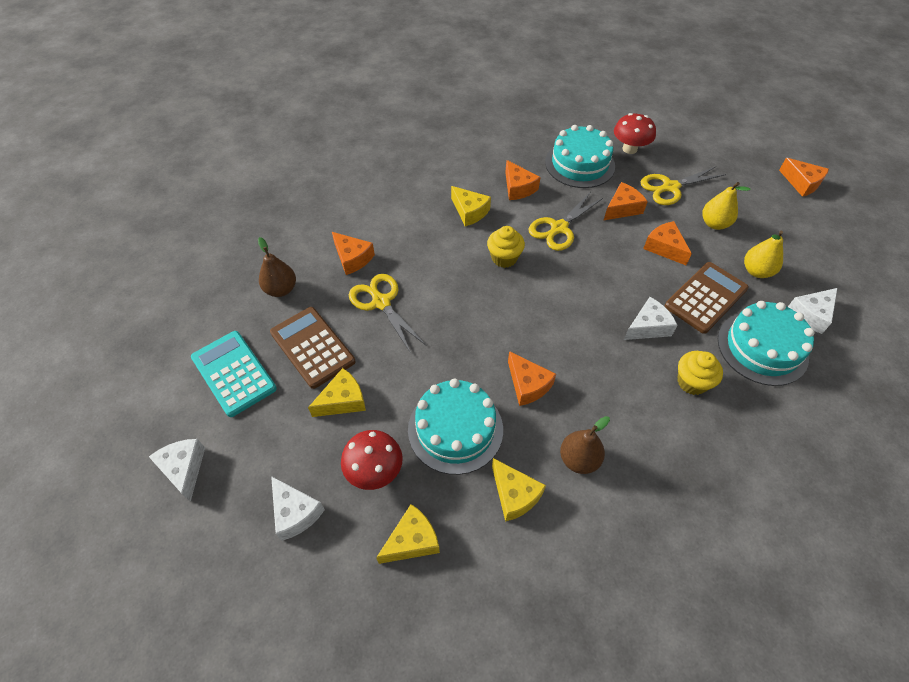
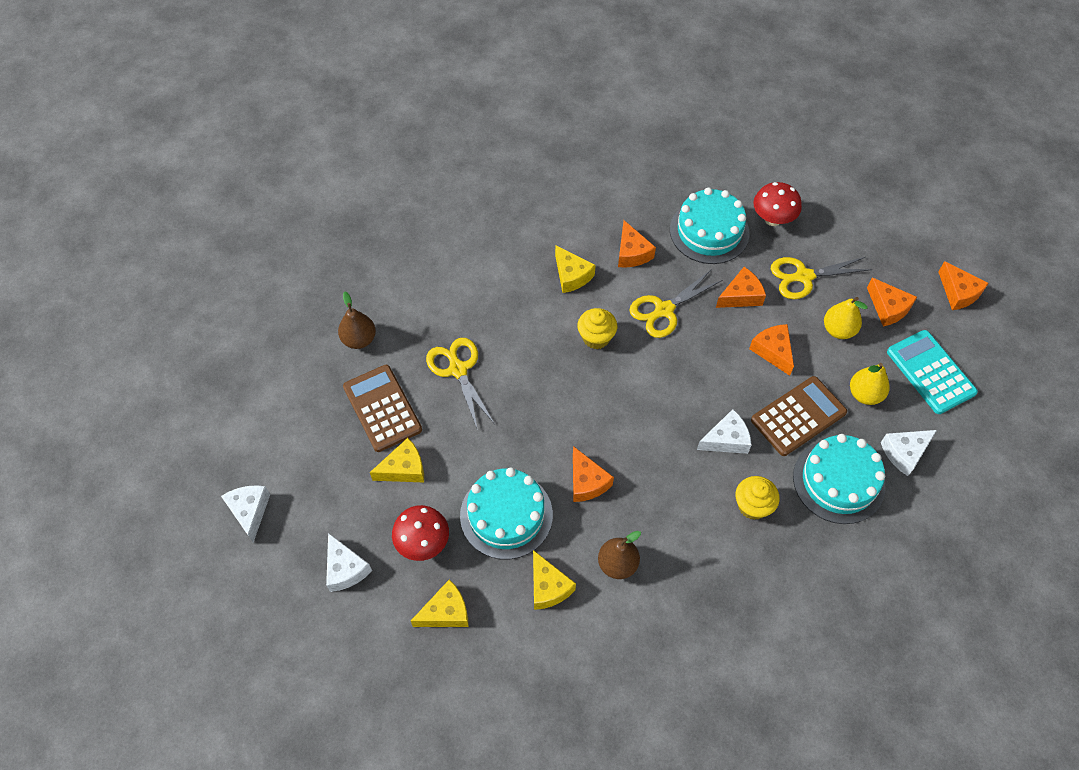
camera: 10 degrees right, 5 degrees up
(234, 373) = (303, 424): turquoise calculator -> turquoise calculator (930, 372)
(352, 258) = (437, 314): orange cheese -> orange cheese (888, 308)

